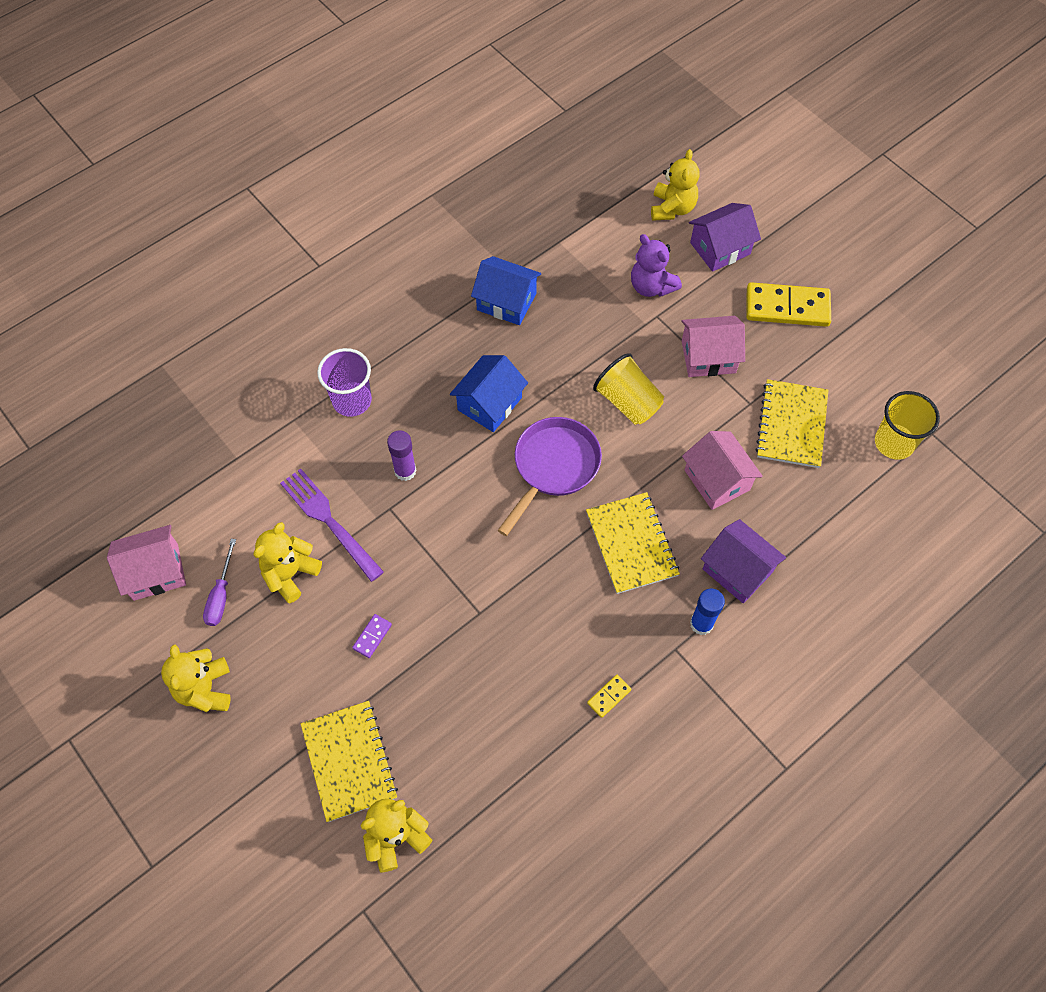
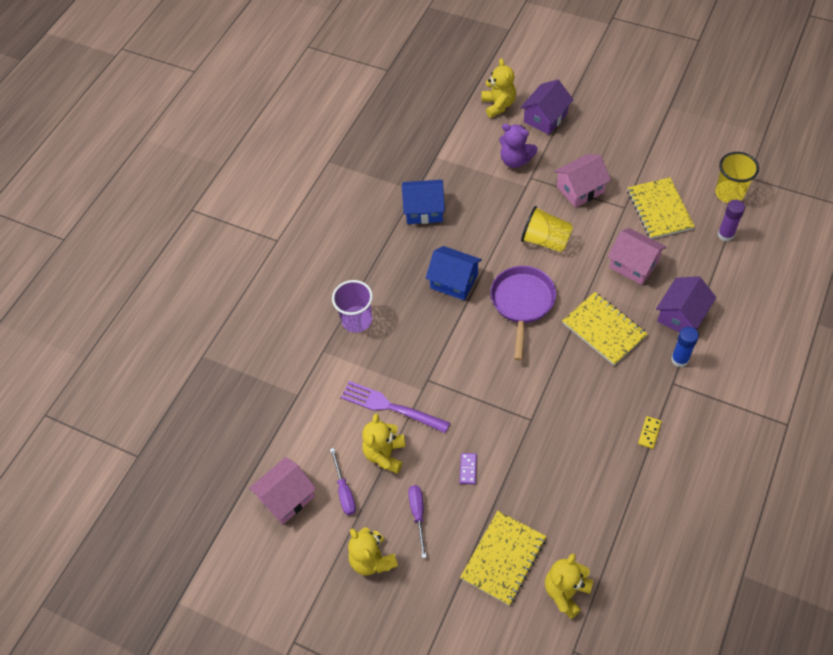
camera: 20 degrees left, 5 degrees down
(285, 662) = (418, 515): none -> purple screwdriver
(349, 761) = (503, 558): yellow notebook -> yellow notebook turned 75 degrees clockwise
(405, 471) = (423, 350): purple glue stick -> purple glue stick (725, 235)
(489, 404) = (454, 281): blue house -> blue house turned 75 degrees counterclockwise
(737, 570) = (681, 315): purple house -> purple house turned 75 degrees counterclockwise
(787, 307) = (611, 137): yellow domino -> none

